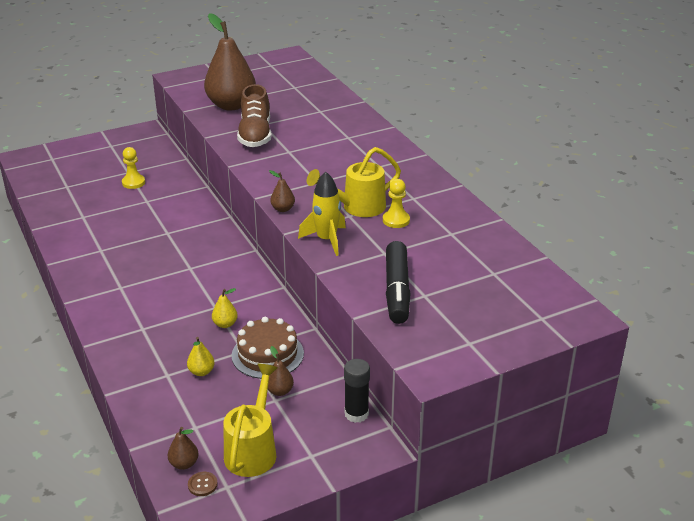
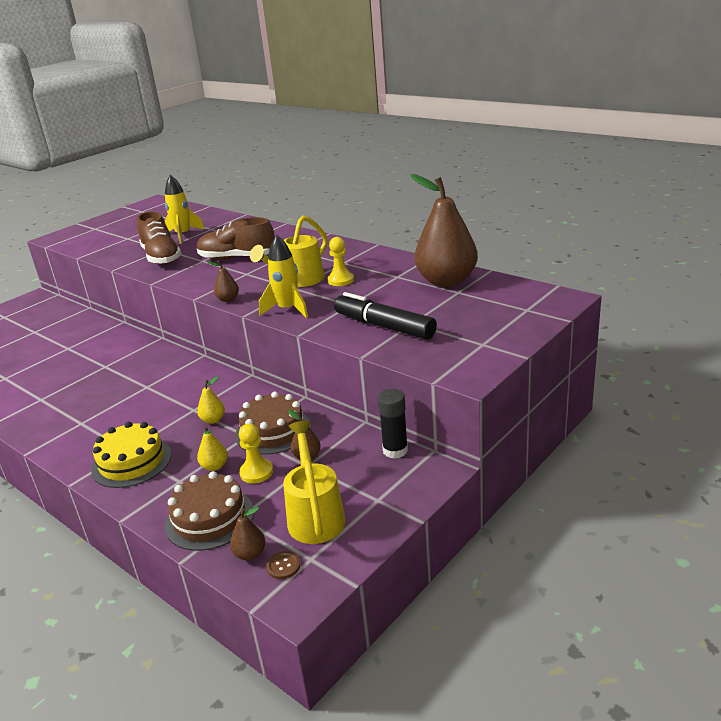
camera: 20 degrees left, 5 degrees down
(133, 182) = (45, 338): yellow pawn -> yellow pawn (256, 472)
(140, 342) = (132, 462): none -> yellow cake
(171, 419) = (209, 518): none -> brown cake
(231, 105) = (122, 244): brown pear -> brown pear (446, 281)
(290, 112) = (183, 235): none -> yellow rocket
(321, 159) = (237, 258): none -> brown shoe
(397, 290) = (384, 326): black marker -> black marker turned 150 degrees clockwise

